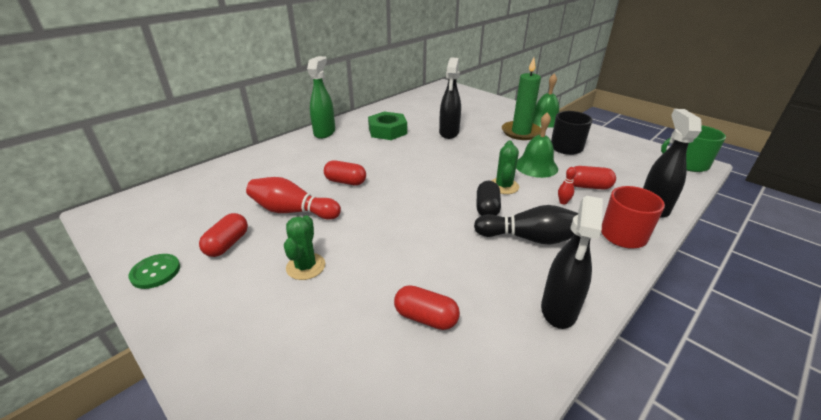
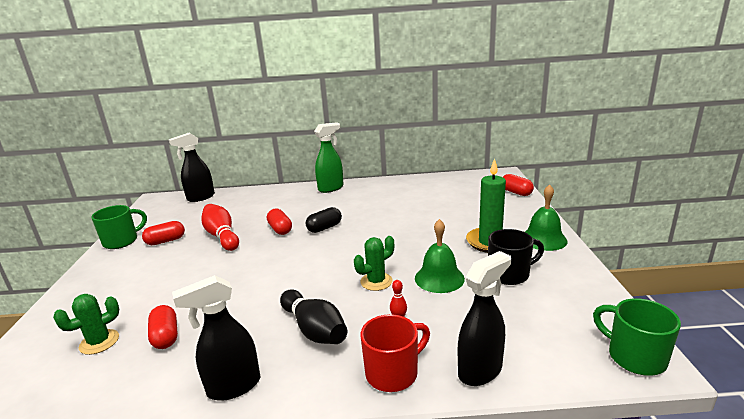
camera: 45 degrees right, 10 degrees down
(155, 272) = (122, 241): green button -> green mug
(306, 266) = (172, 272): green cactus -> green cactus (99, 342)
(387, 131) = (375, 201): green nut -> none
(449, 133) = (420, 219): black spray bottle -> black spray bottle (200, 197)
(487, 208) = (330, 292): black capsule -> black capsule (324, 228)
(588, 186) = (452, 318): red capsule -> red capsule (516, 192)

